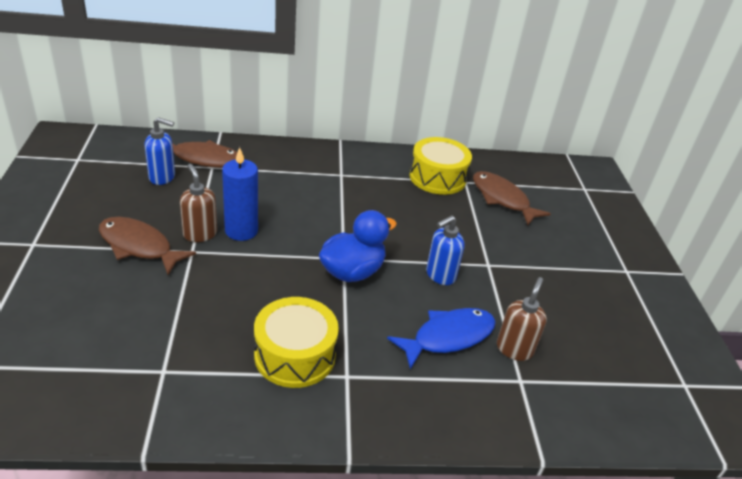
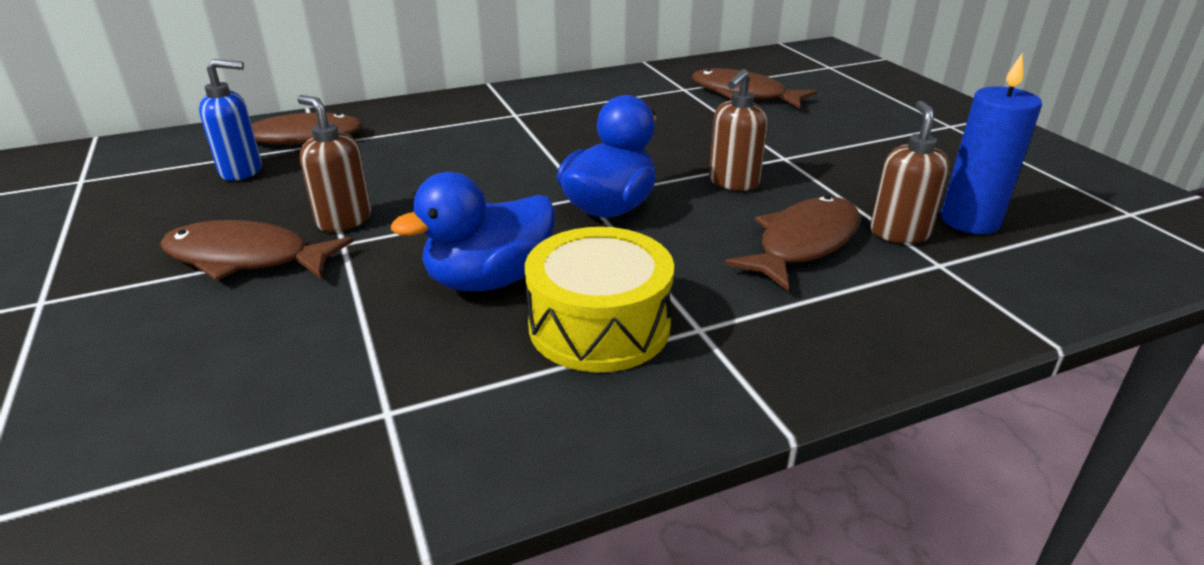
camera: 15 degrees left, 5 degrees down
(241, 231) = (409, 202): blue candle -> blue candle (969, 221)
(255, 303) = (489, 280): none -> blue duck
(437, 177) = (646, 92): yellow drum -> none
(440, 275) = (733, 182): blue soap dispenser -> brown soap dispenser
(448, 337) = (803, 244): blue fish -> brown fish

